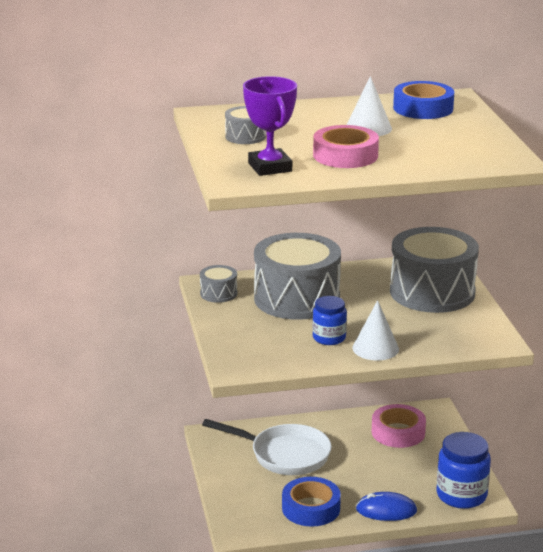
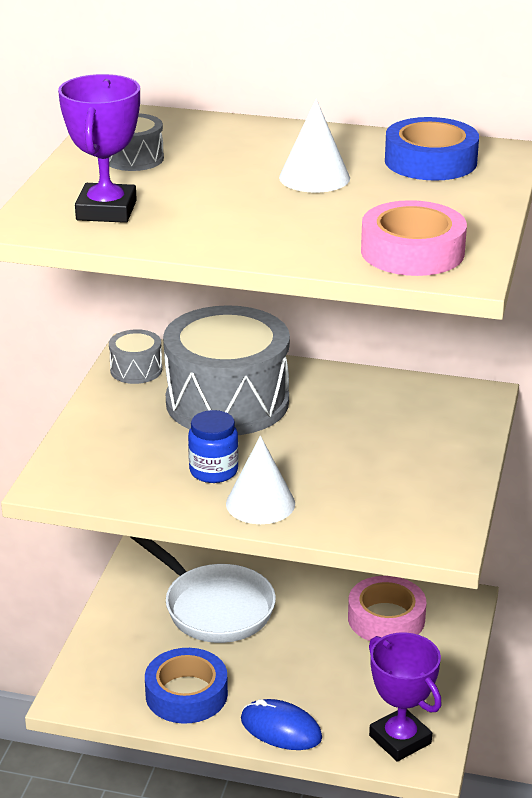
camera: 25 degrees right, 5 degrees up
(345, 155) = (229, 213): pink tape -> pink tape (412, 251)
(432, 292) = (419, 437): grey drum -> none
(461, 495) = (400, 739): blue jar -> purple trophy

